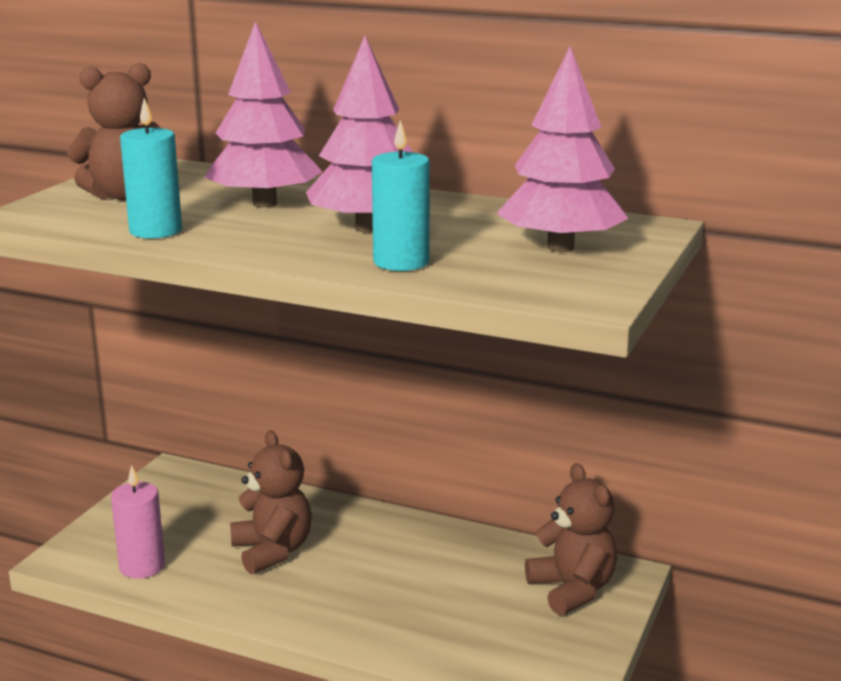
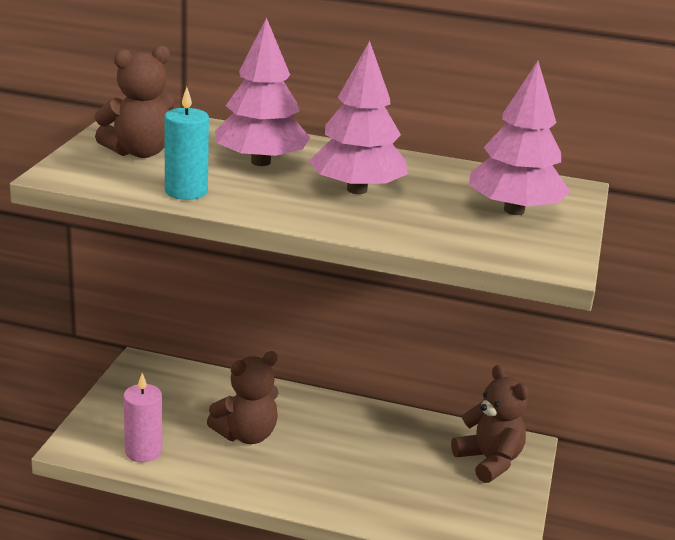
camera: 10 degrees left, 5 degrees up
(272, 551) = (246, 435): brown teddy bear -> brown teddy bear turned 90 degrees clockwise
(401, 262) = (399, 225): turquoise candle -> none

